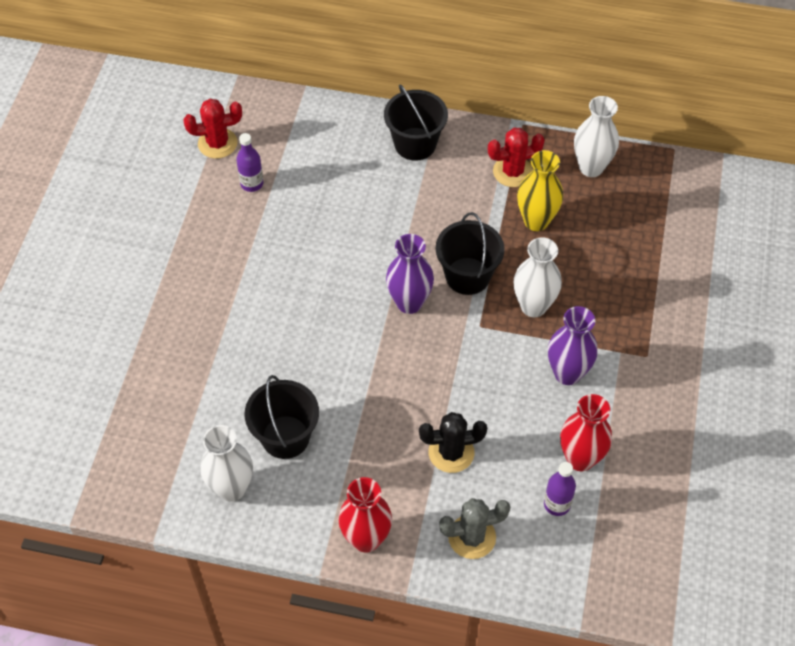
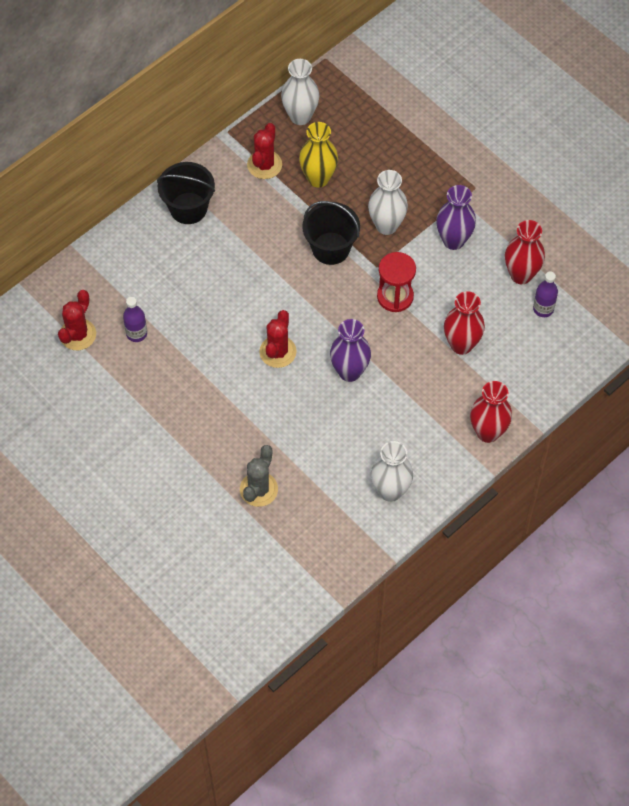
camera: 55 degrees left, 5 degrees up
(285, 437) = (375, 435): black bucket -> none
(317, 301) = (278, 352): none -> red cactus
(409, 303) = (324, 297): purple vase -> purple vase (349, 371)
(451, 452) = (461, 344): black cactus -> red vase
(459, 361) = (395, 296): none -> red hourglass
(472, 537) = (531, 371): grey cactus -> grey cactus (258, 489)

